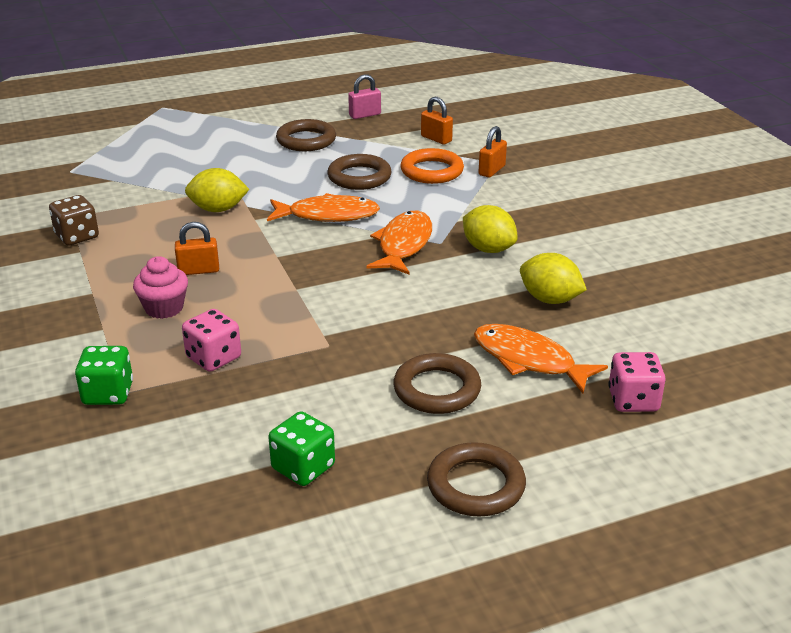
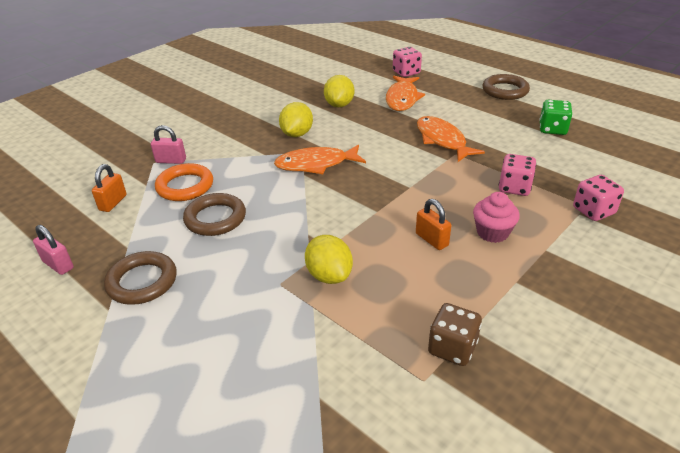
camera: 115 degrees left, 5 degrees up
(108, 393) = (593, 211): green dice -> pink dice
(328, 215) = (296, 210): orange fish -> orange fish (442, 140)
(437, 389) = (454, 114): brown ring -> none
(492, 170) = (171, 161): orange padlock -> pink padlock

